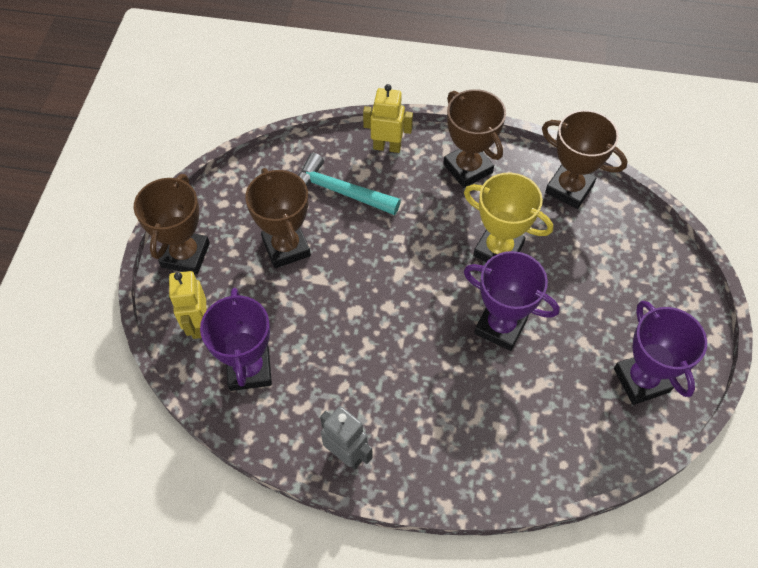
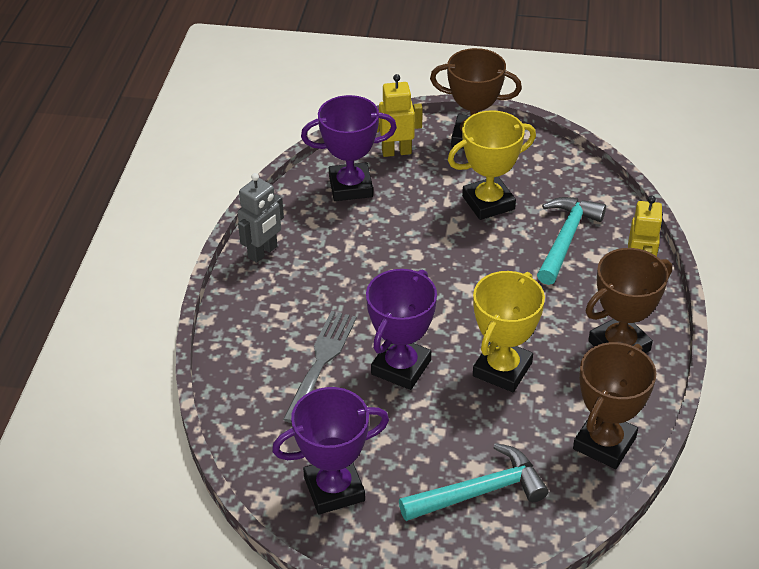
camera: 90 degrees right, 15 degrees down
(286, 247) = (488, 203): brown trophy -> yellow trophy
(497, 393) = (321, 361): none -> grey fork
(627, 273) = (480, 491): none -> turquoise hammer

